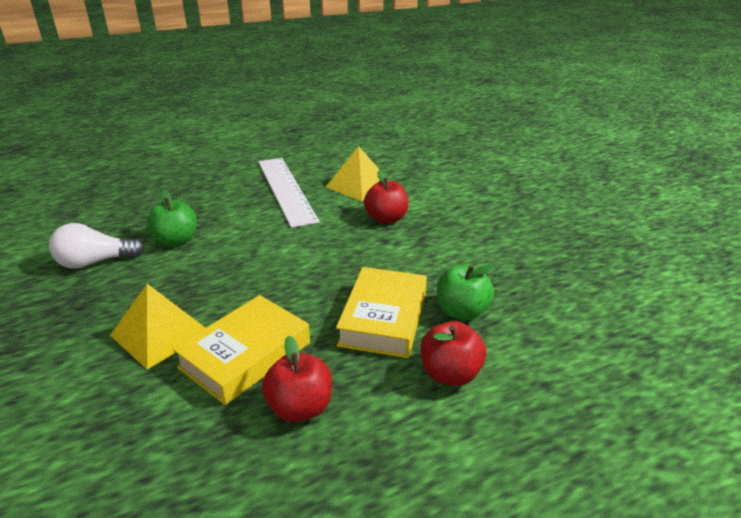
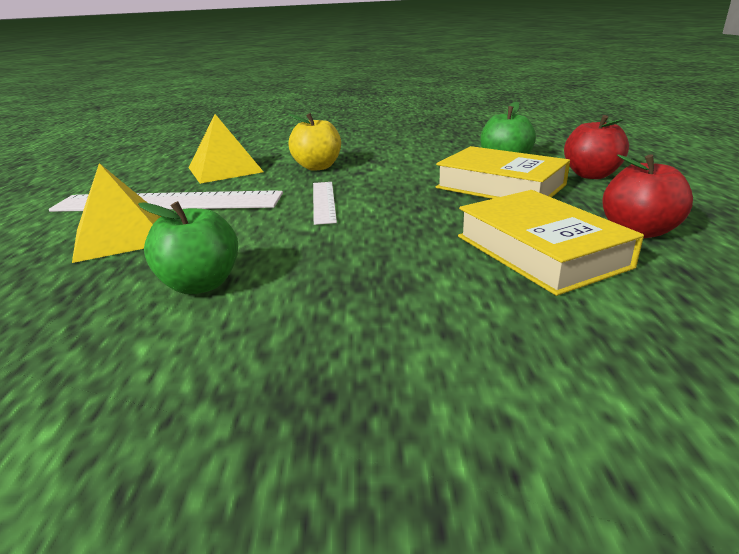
camera: 65 degrees left, 5 degrees down
(95, 262) = (166, 375): white light bulb -> none
(160, 333) = (466, 306): yellow pyramid -> yellow pyramid (121, 236)
(309, 243) = (323, 201): none -> white ruler
(386, 219) = (317, 167): red apple -> yellow apple

